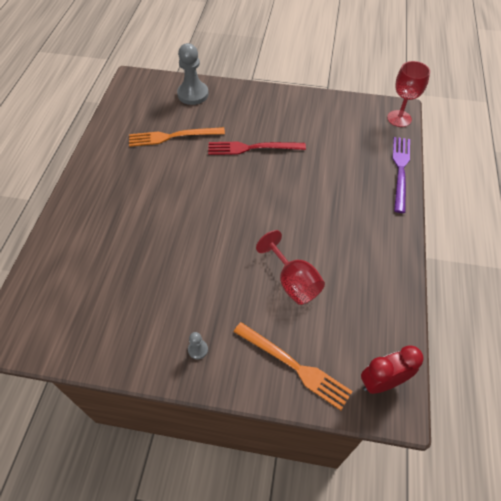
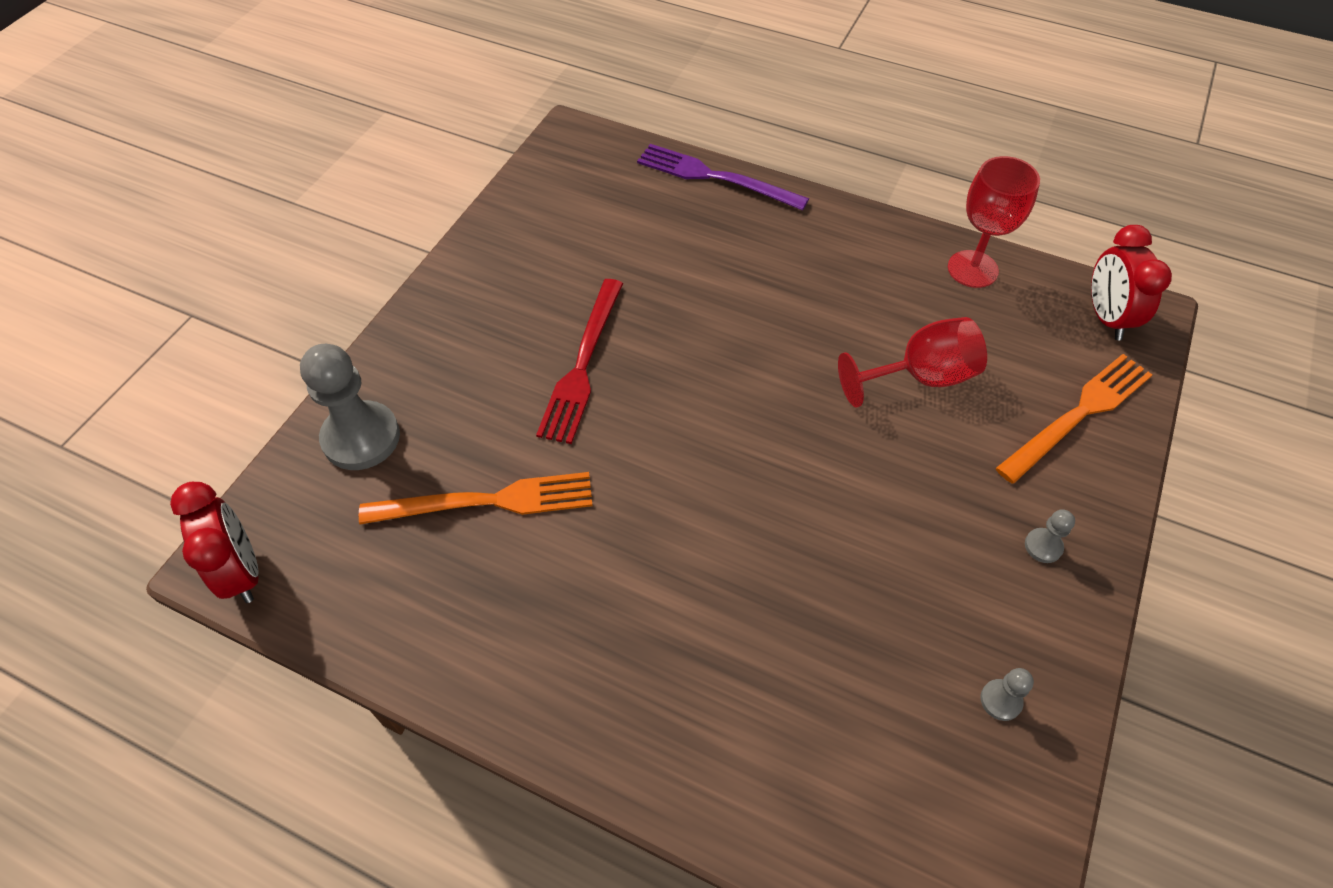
camera: 75 degrees left, 0 degrees up
(108, 334) = (1000, 700): none -> grey pawn
(129, 84) = (242, 572): none -> red clock
(173, 136) = (487, 501): orange fork -> orange fork turned 105 degrees counterclockwise
(399, 118) = (593, 142): red goblet -> red goblet (972, 269)

